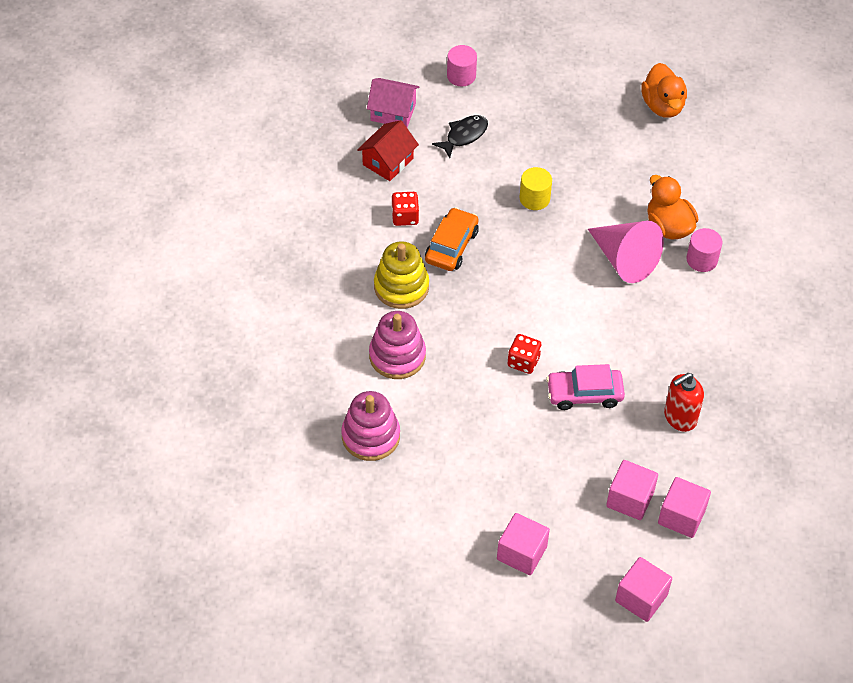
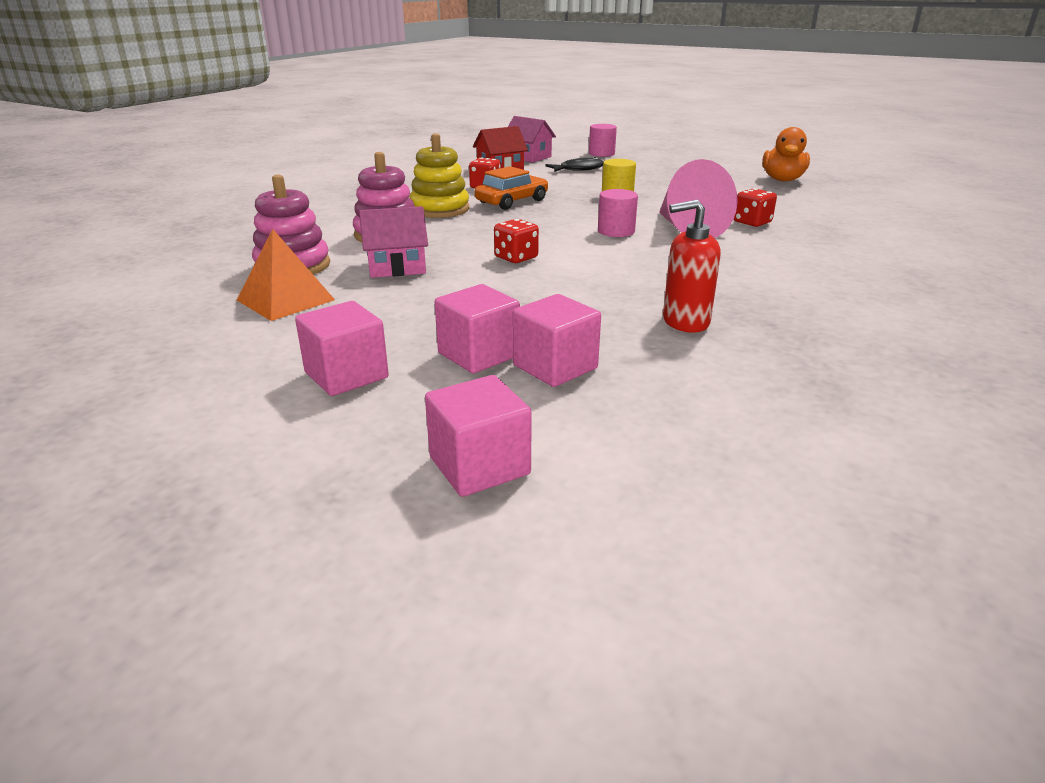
camera: 25 degrees right, 25 degrees down
(410, 486) = (285, 300): none -> orange pyramid
(447, 409) = (396, 267): none -> pink house
(584, 394) = (568, 285): pink car -> none
(668, 227) = (752, 222): orange duck -> red dice
(681, 516) = (624, 399): pink cube -> pink cube (478, 355)
(702, 259) = (782, 241): pink cylinder -> pink cylinder (616, 231)

